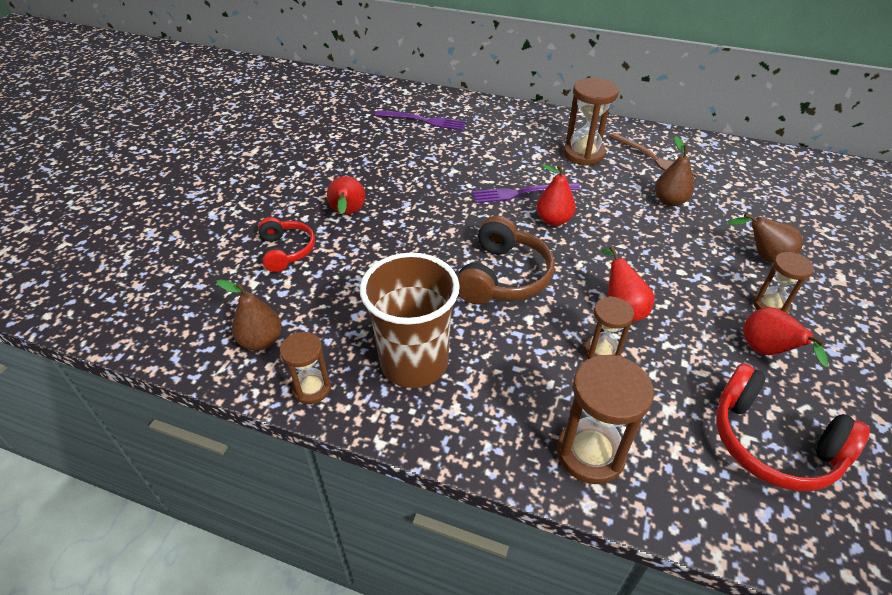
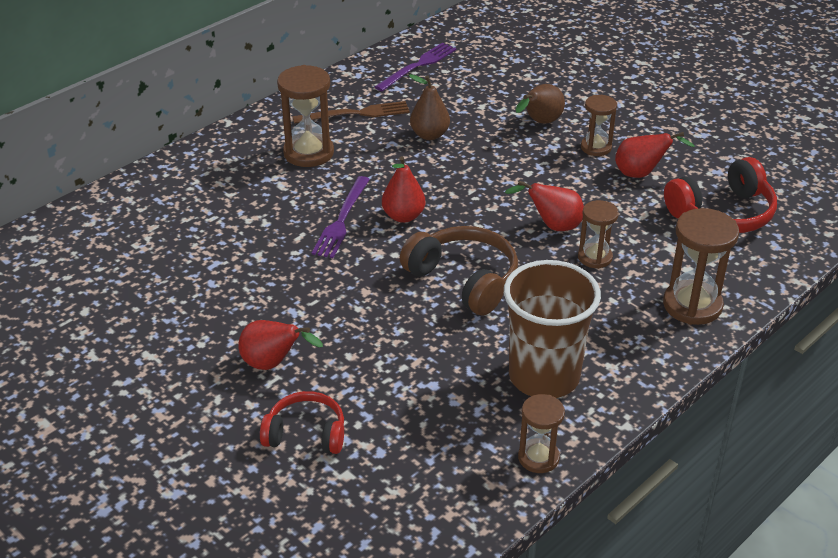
camera: 65 degrees left, 5 degrees down
(261, 341) = (449, 484): brown pear -> none
(423, 121) = (124, 244): purple fork -> purple fork (418, 66)

